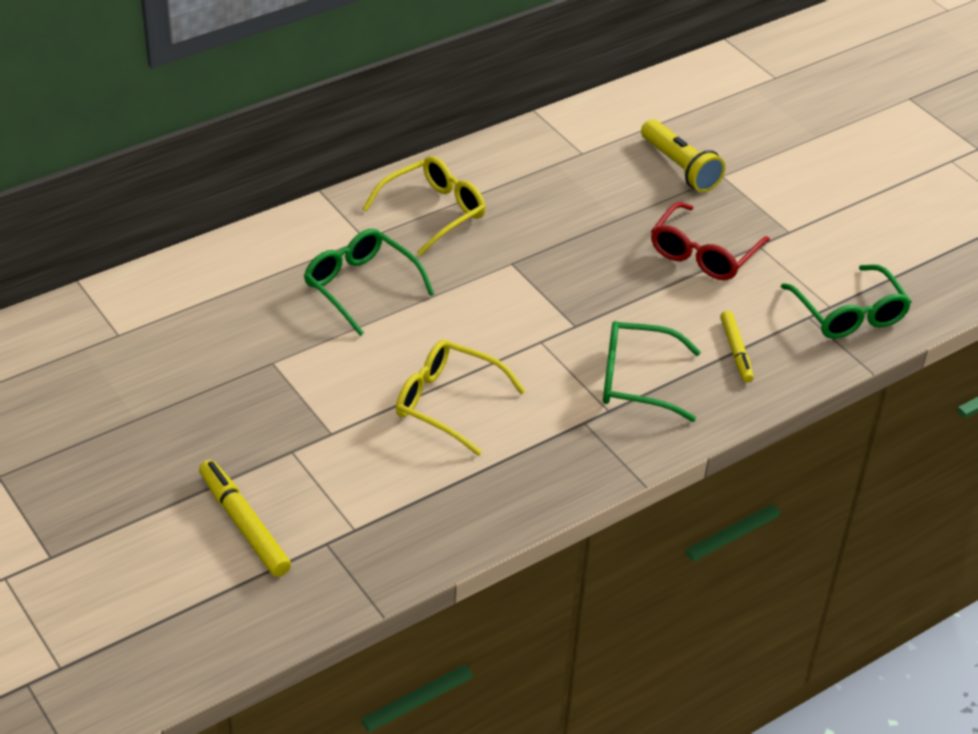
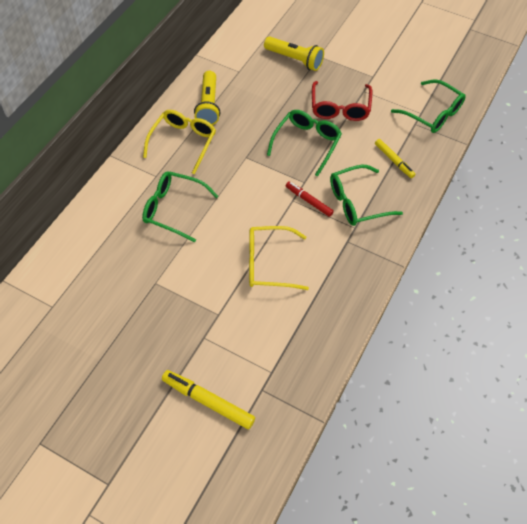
camera: 25 degrees left, 15 degrees up
(504, 180) = (208, 105): none -> yellow flashlight
(564, 351) = (309, 201): none -> red marker
(616, 279) = (307, 143): none -> green glasses

